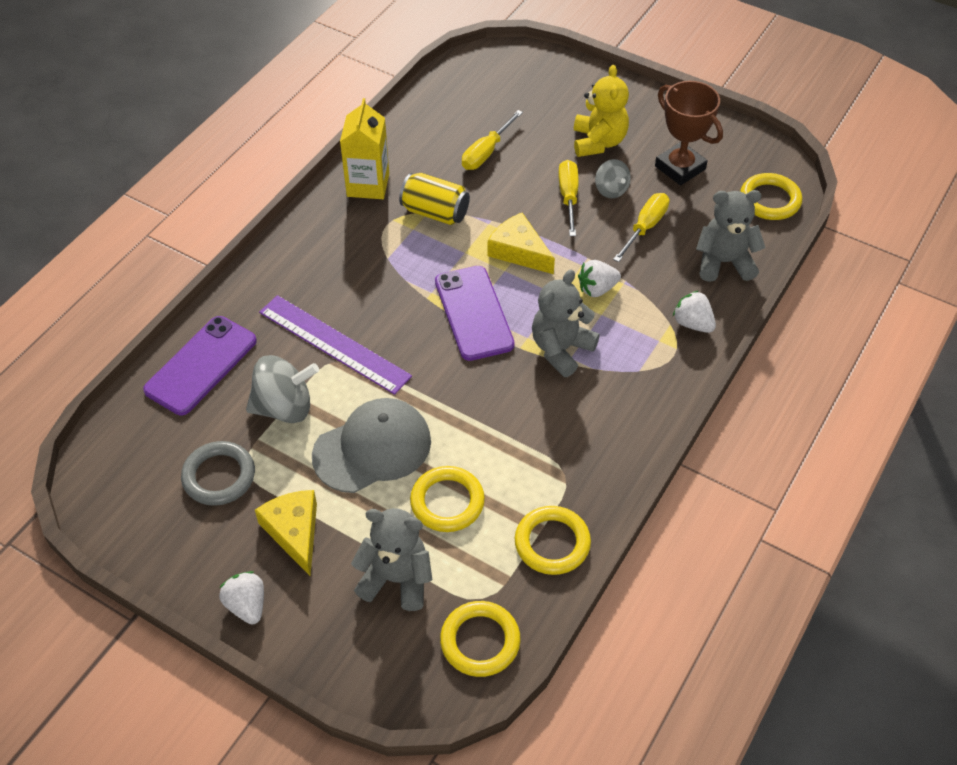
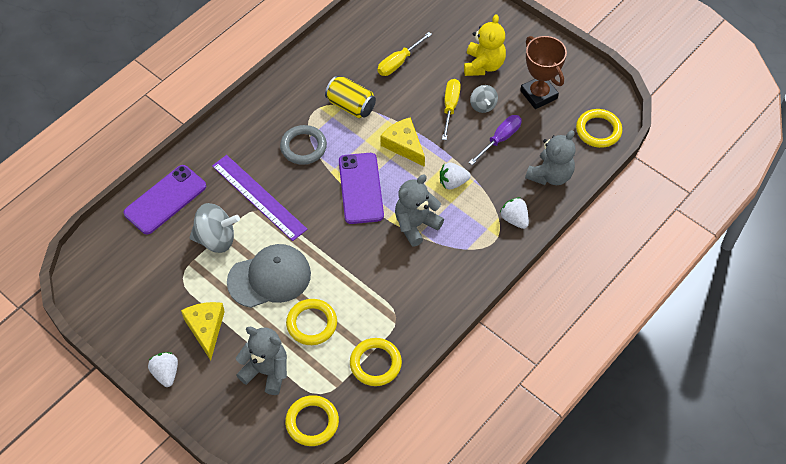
camera: 10 degrees right, 5 degrees up
(219, 476) = (163, 282): grey ring -> grey ring (303, 147)
(368, 185) = (307, 77): yellow carton -> none
(645, 227) = (500, 139): yellow screwdriver -> purple screwdriver
(724, 262) = (550, 175): grey teddy bear -> grey teddy bear turned 120 degrees clockwise

